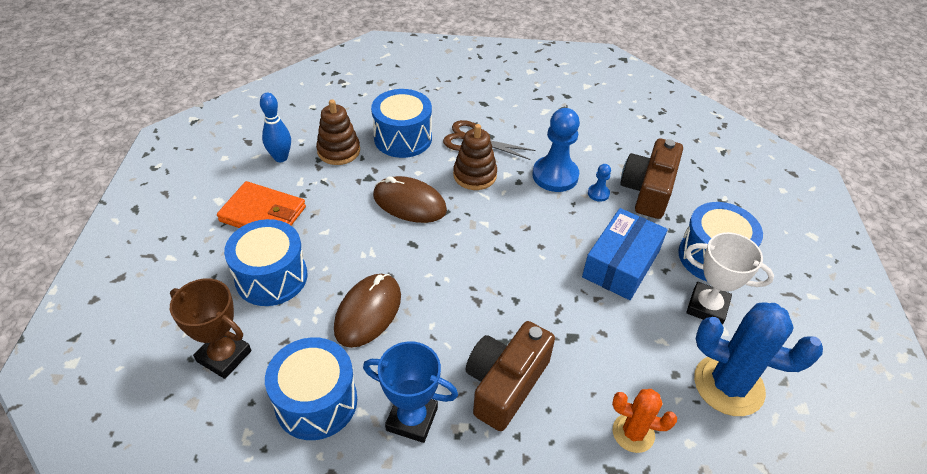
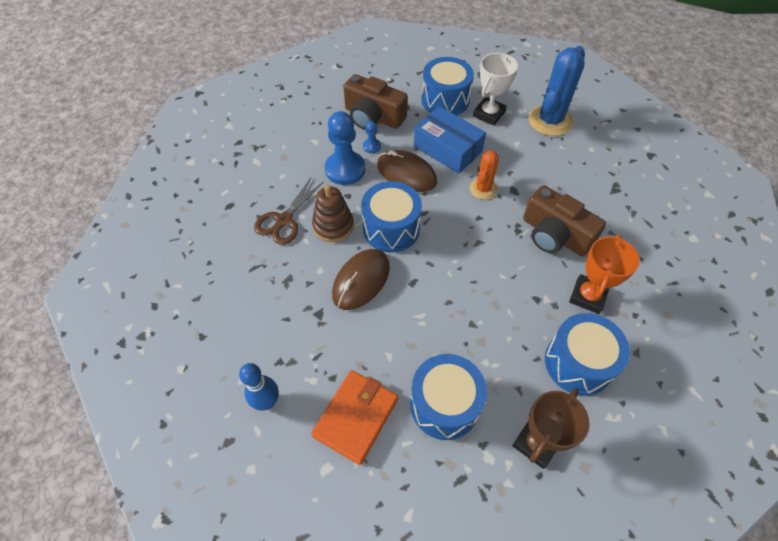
camera: 80 degrees left, 10 degrees up
(339, 151) = (270, 341): brown stacking toy -> none
(368, 312) = (488, 321): brown mouse -> brown mouse (406, 173)
(403, 138) = (265, 279): blue drum -> blue drum (391, 228)
(412, 419) = (587, 296): blue trophy -> orange trophy
(633, 433) = (587, 173): orange cactus -> orange cactus (483, 189)

